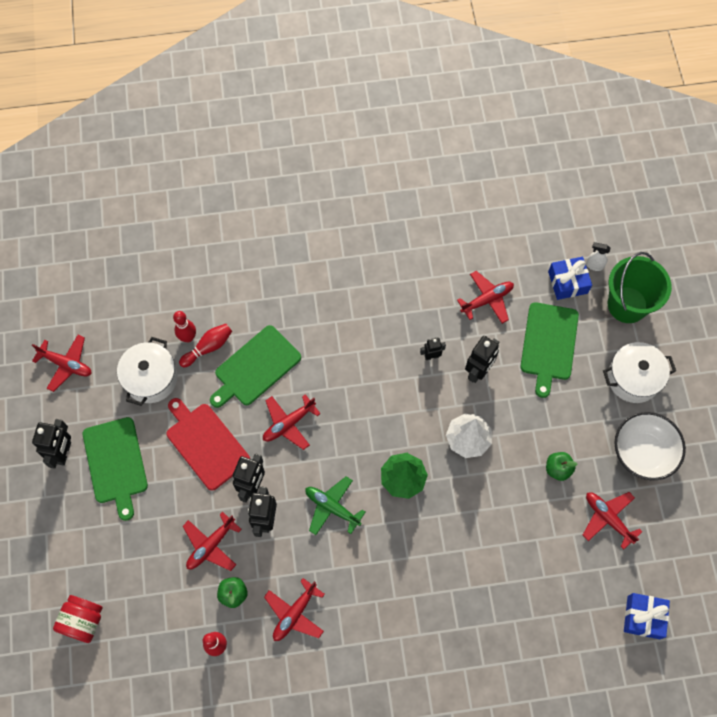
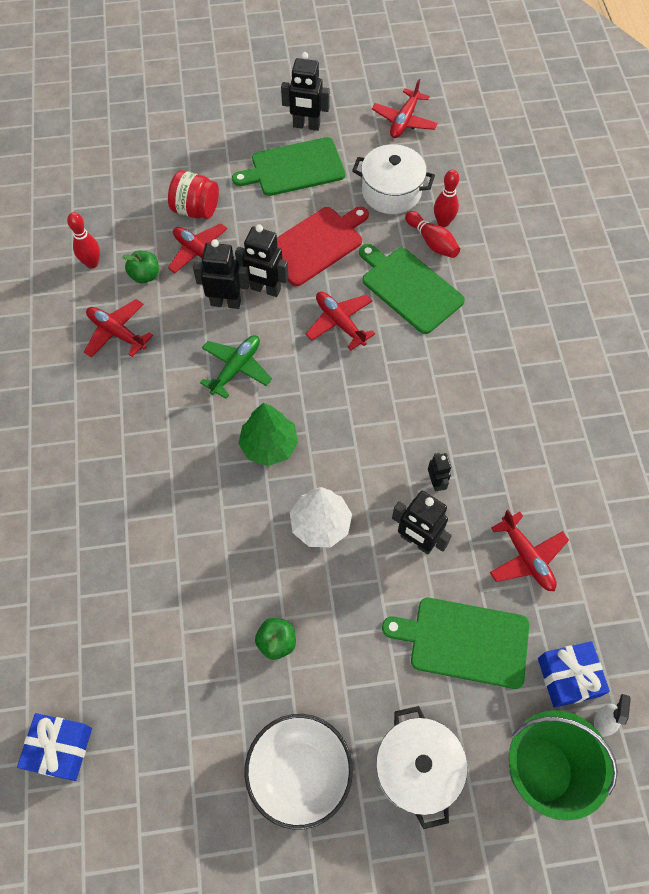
camera: 90 degrees right, 5 degrees down
(83, 621) = (131, 153): red jar -> red jar (196, 209)
(608, 518) = (202, 709): red plane -> none

